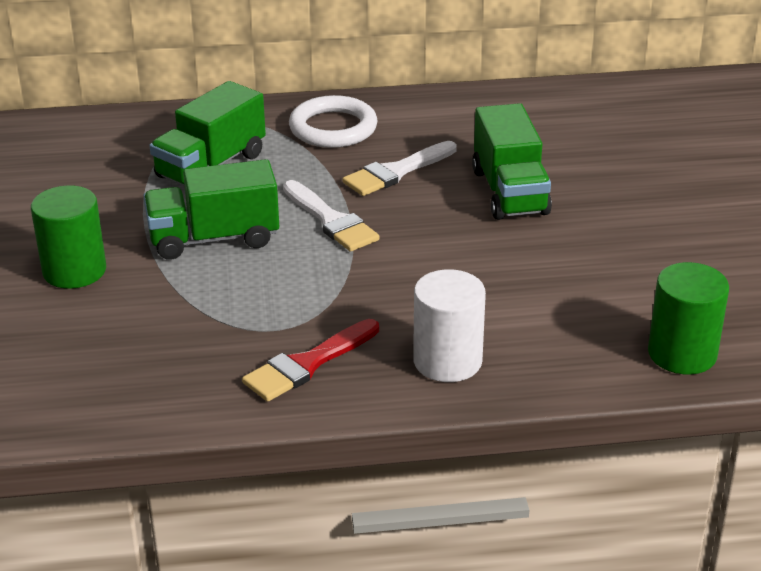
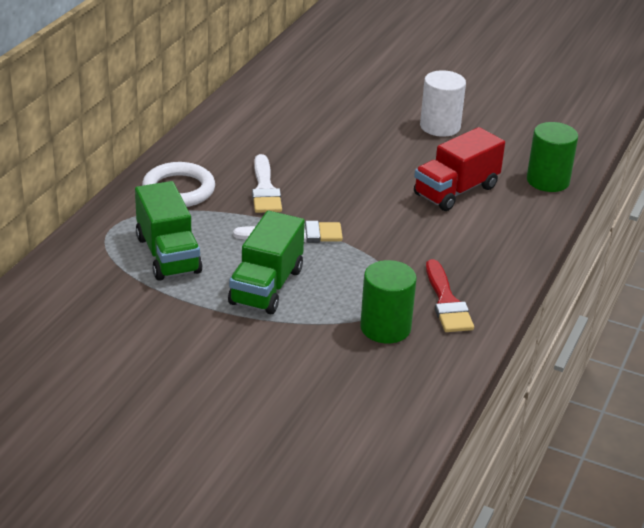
camera: 60 degrees left, 0 degrees up
(74, 271) = (243, 358): green cylinder -> green cylinder (385, 328)
(447, 361) = (488, 253): white cylinder -> white cylinder (440, 126)
(509, 192) = (335, 162): green truck -> none
(558, 291) = (456, 191): none -> red truck

